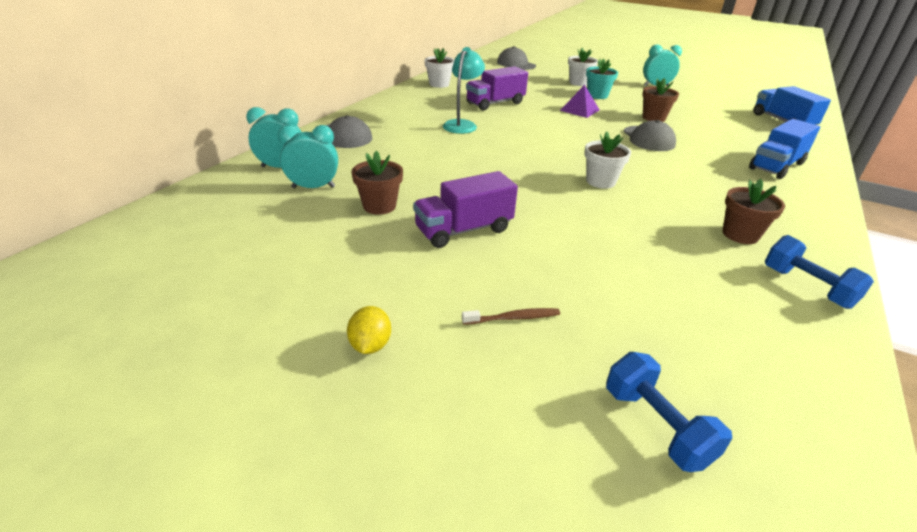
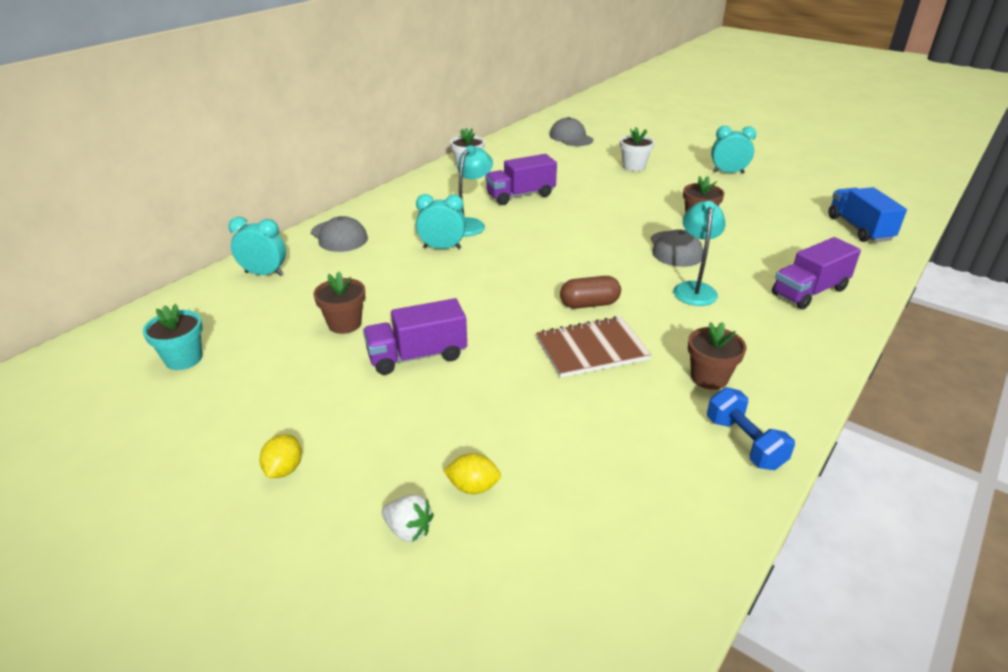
camera: 10 degrees right, 0 degrees up
(313, 187) = (288, 299): turquoise clock -> turquoise clock (442, 248)
(513, 318) = (424, 453): brown toothbrush -> none
(534, 396) = (408, 530): none -> white strawberry
(579, 110) = (614, 206): purple pyramid -> none
(579, 346) = (473, 487): none -> yellow lemon
(597, 95) = (647, 185): turquoise flower pot -> turquoise flower pot (183, 359)
(600, 181) = (589, 304): white flower pot -> brown capsule
(623, 216) = (591, 349): none -> brown notebook
(656, 426) = (505, 567): blue dumbbell -> none
(682, 167) = (694, 289): none -> turquoise lamp
(776, 166) = (809, 291): blue truck -> purple truck

